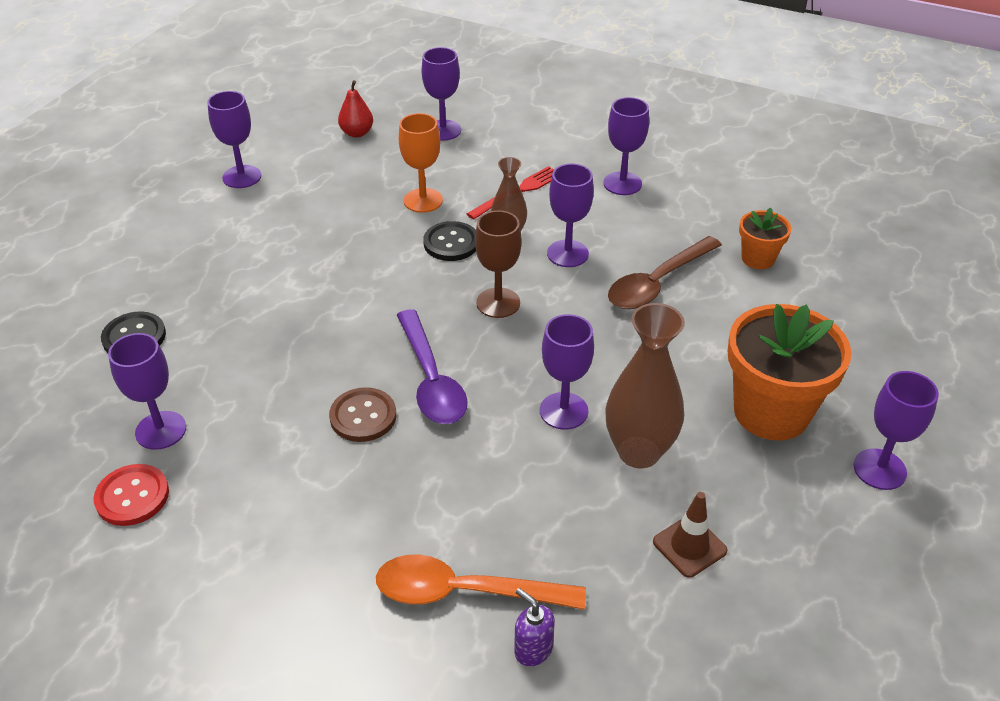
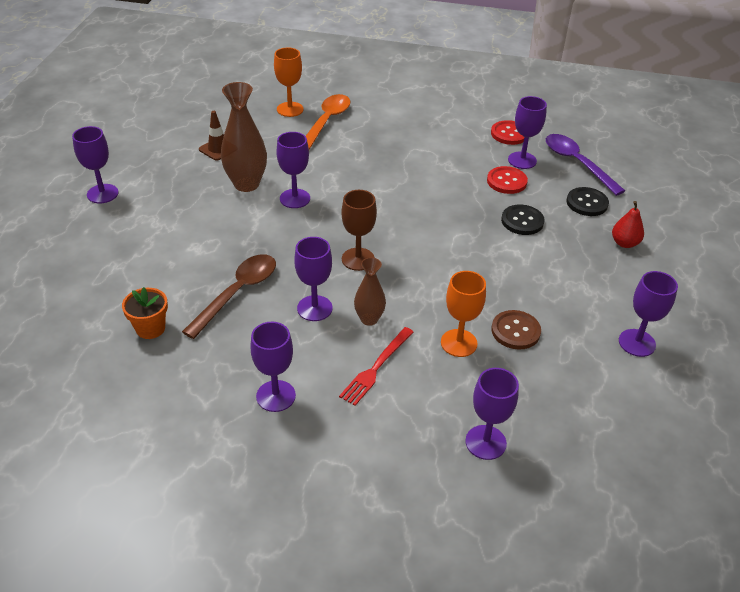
camera: 165 degrees right, 0 degrees up
(219, 392) = (506, 181): none -> red button
(357, 133) = (573, 421): red pear -> red pear (624, 243)
(363, 416) = (414, 180): brown button -> brown button (515, 331)
(431, 379) = (383, 204): purple spoon -> purple spoon (577, 163)
(451, 243) = (414, 303): black button -> black button (522, 221)
(465, 592) = (326, 122): orange spoon -> orange spoon turned 60 degrees counterclockwise
(533, 649) = (290, 109): purple soap dispenser -> orange goblet
(771, 412) = (162, 215): orange flower pot -> none

